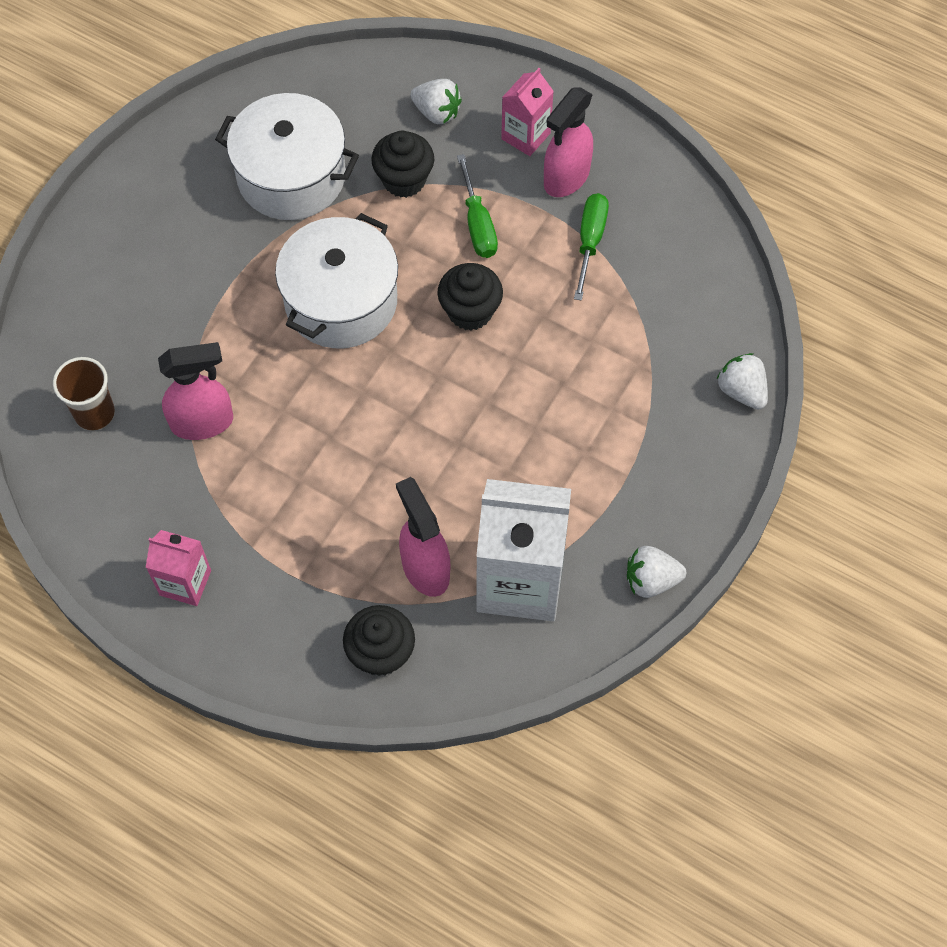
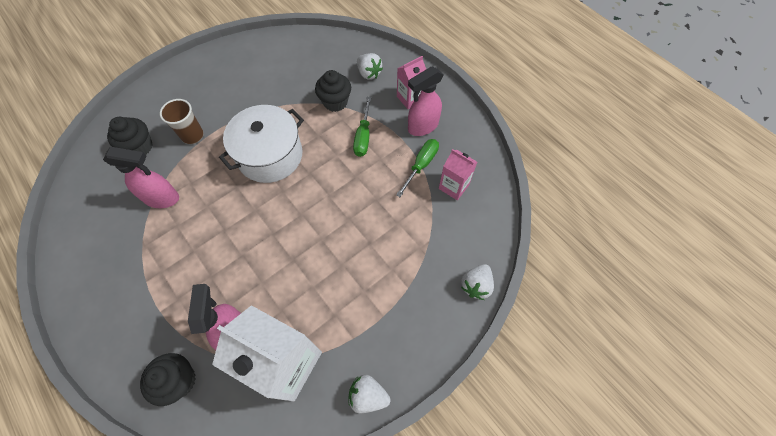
camera: 20 degrees right, 0 degrees up
(94, 413) = (111, 174): brown cup -> brown cup (192, 135)
(185, 582) = (98, 290): pink carton -> pink carton (453, 186)
(291, 176) = (279, 83): white pot -> none
(470, 311) = (336, 183): black cupcake -> black cupcake (139, 147)
(741, 391) = (476, 285): white strawberry -> white strawberry turned 135 degrees counterclockwise

